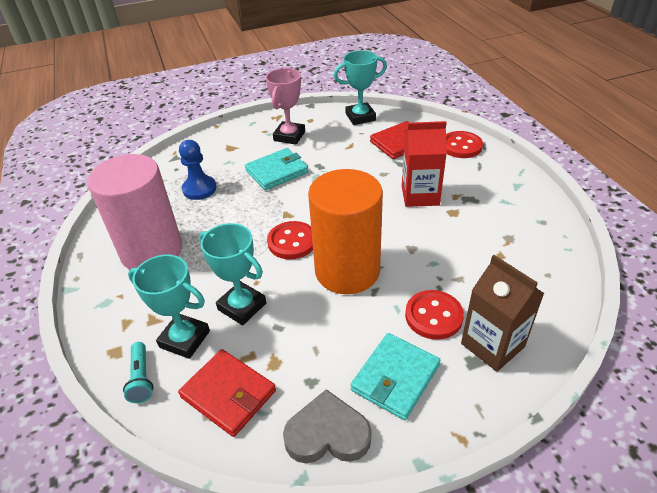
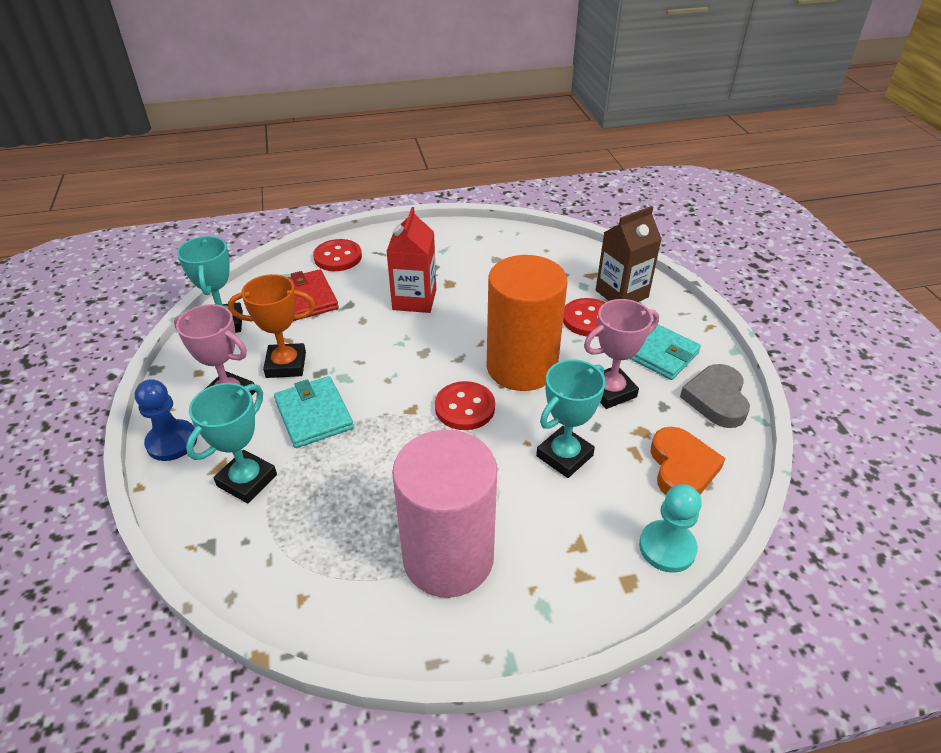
camera: 85 degrees left, 0 degrees up
(141, 378) = (667, 547): turquoise flashlight -> turquoise pawn
(184, 339) = (610, 509): turquoise trophy -> turquoise trophy (247, 480)
(199, 189) = (318, 505): blue pawn -> blue pawn (172, 442)
(228, 394) = (681, 468): red wallet -> orange heart
(324, 150) = (286, 365): none -> orange trophy
(326, 337) = (610, 391): none -> pink trophy

